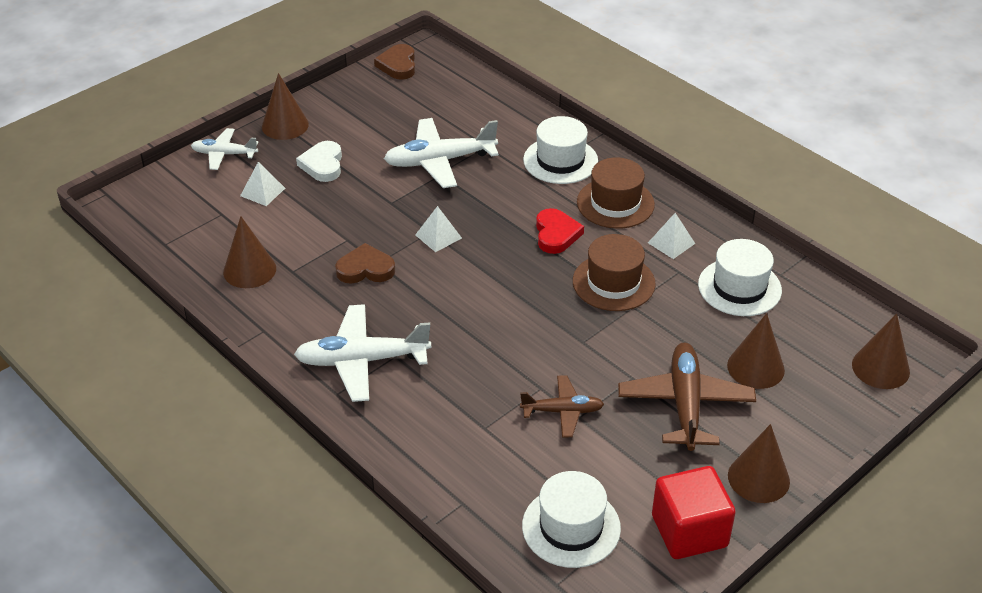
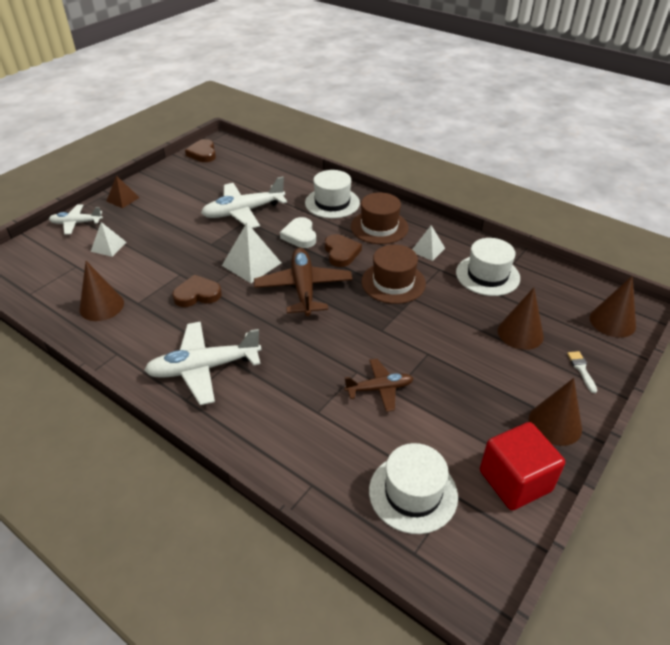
camera: 10 degrees left, 0 degrees up
(285, 125) = (123, 199): brown cone -> brown pyramid
(323, 164) = (154, 223): white heart -> white heart (300, 235)
(438, 236) = (251, 264): white pyramid -> white pyramid, size x1.62
(556, 234) = (341, 253): red heart -> brown heart
(685, 404) = (476, 369): brown plane -> brown plane (303, 288)
(816, 421) = (581, 369): none -> white brush

